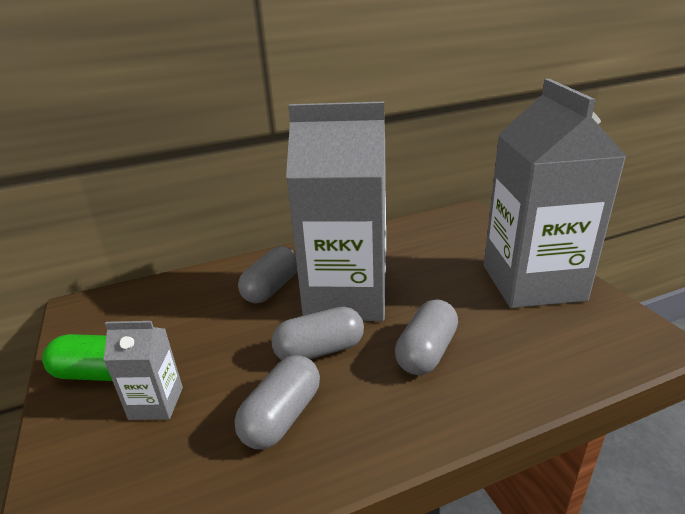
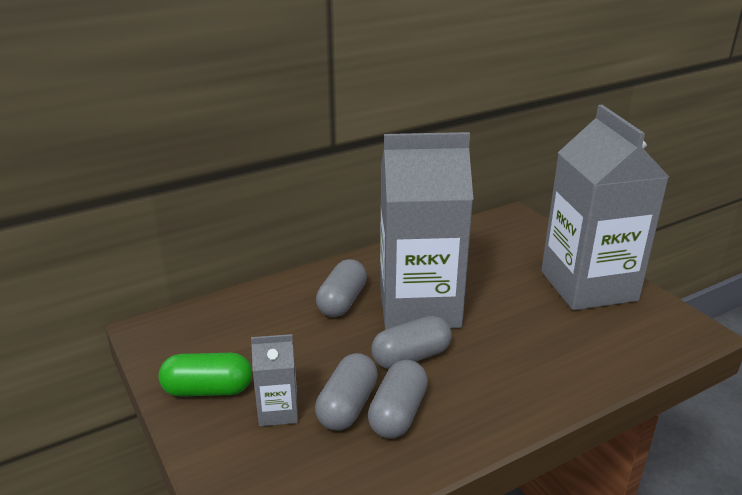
camera: 10 degrees left, 0 degrees up
(426, 352) = (507, 353): grey capsule -> grey capsule (347, 406)

